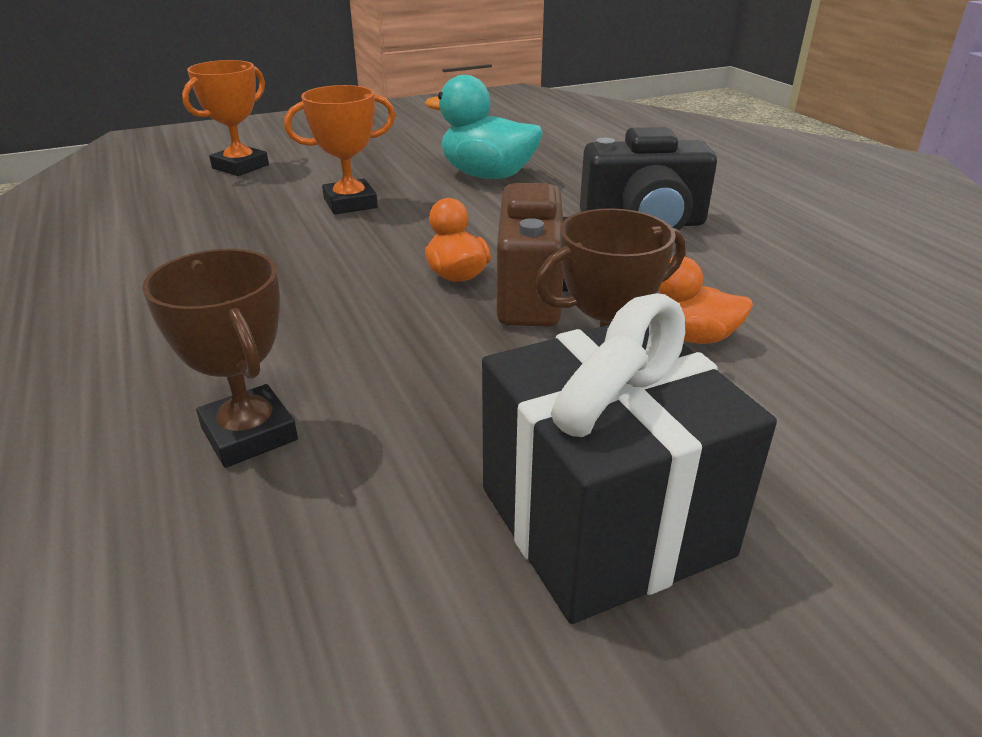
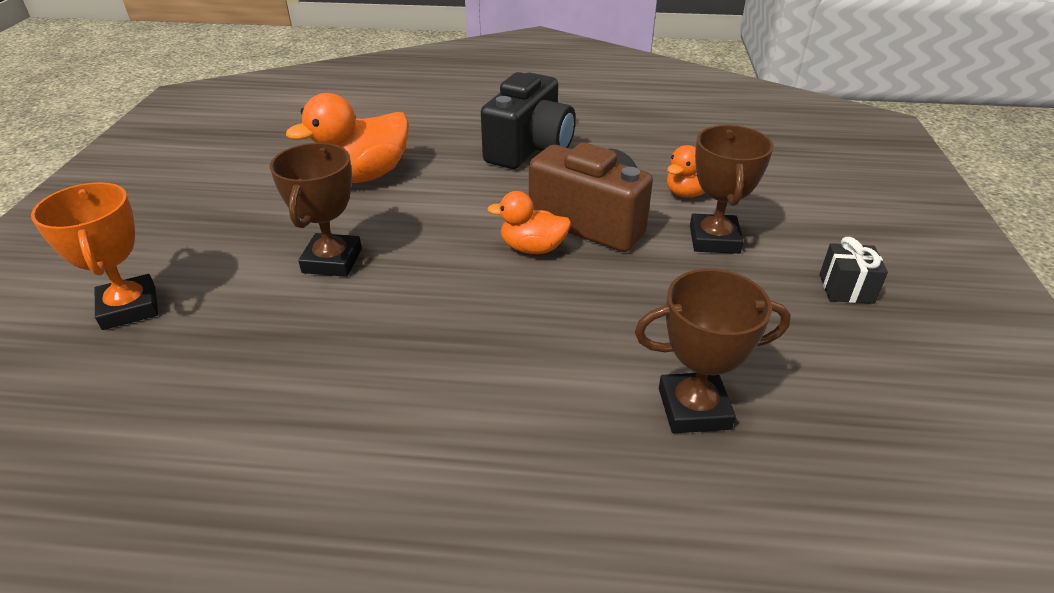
camera: 60 degrees left, 5 degrees up
(350, 203) = (332, 261): orange trophy -> brown trophy
(487, 175) = (363, 176): turquoise duck -> orange duck
(604, 521) = (846, 288): black gift -> black gift, size x0.40

